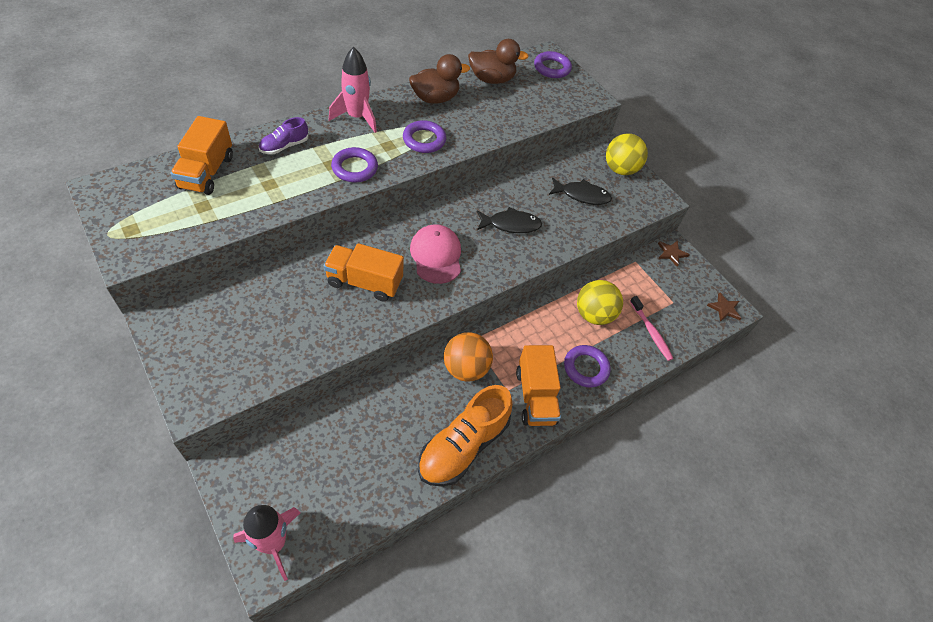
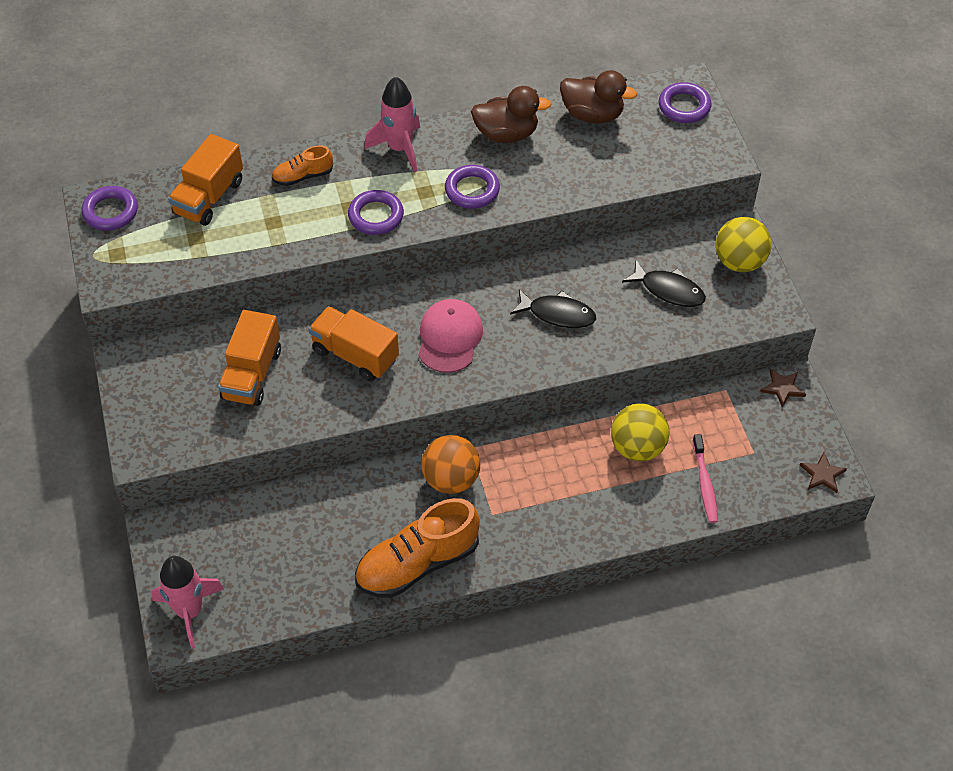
camera: 25 degrees right, 0 degrees up
(284, 146) = (303, 176): purple shoe -> orange shoe
(535, 396) = (523, 529): orange truck -> orange truck (252, 374)
(586, 368) = (599, 509): purple ring -> purple ring (110, 212)

